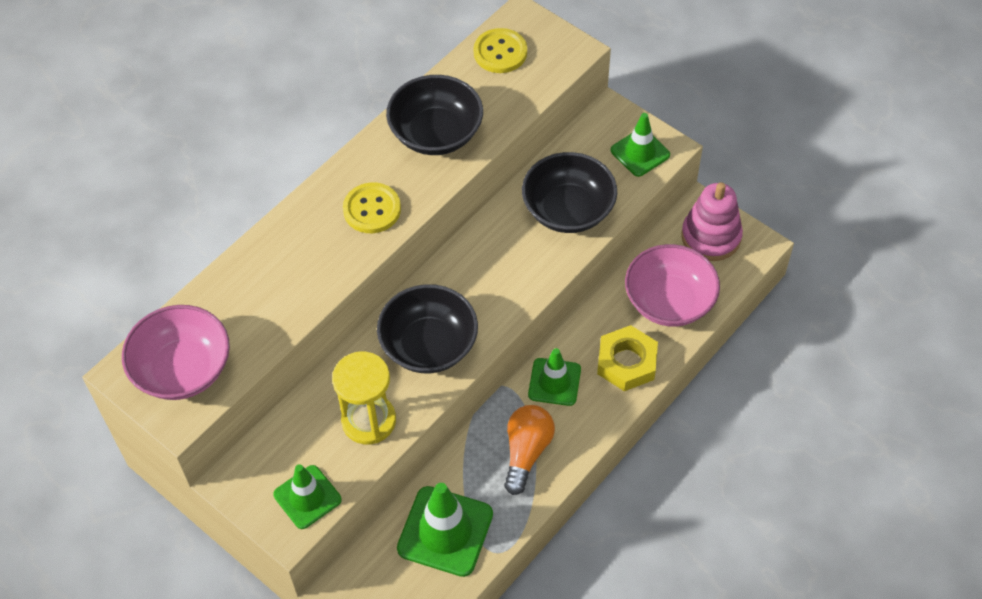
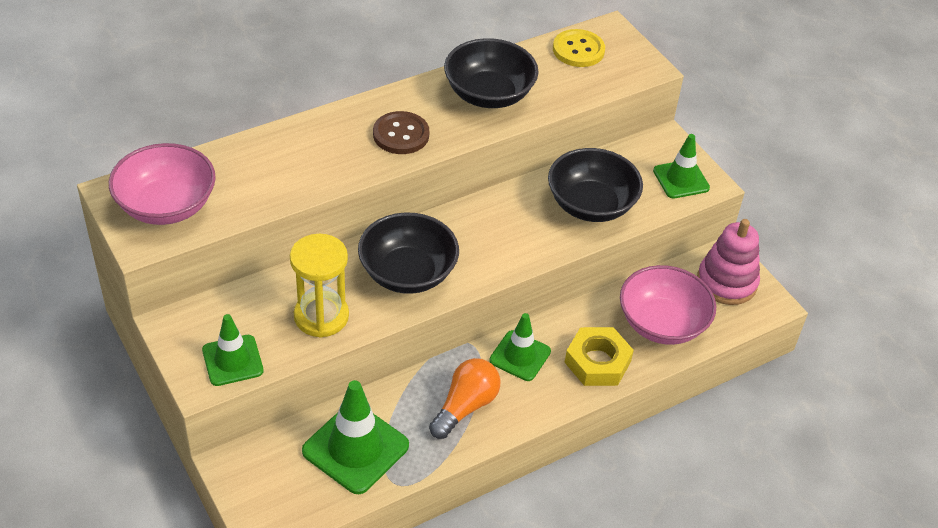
camera: 15 degrees right, 10 degrees down
(372, 209) = (401, 135): yellow button -> brown button

